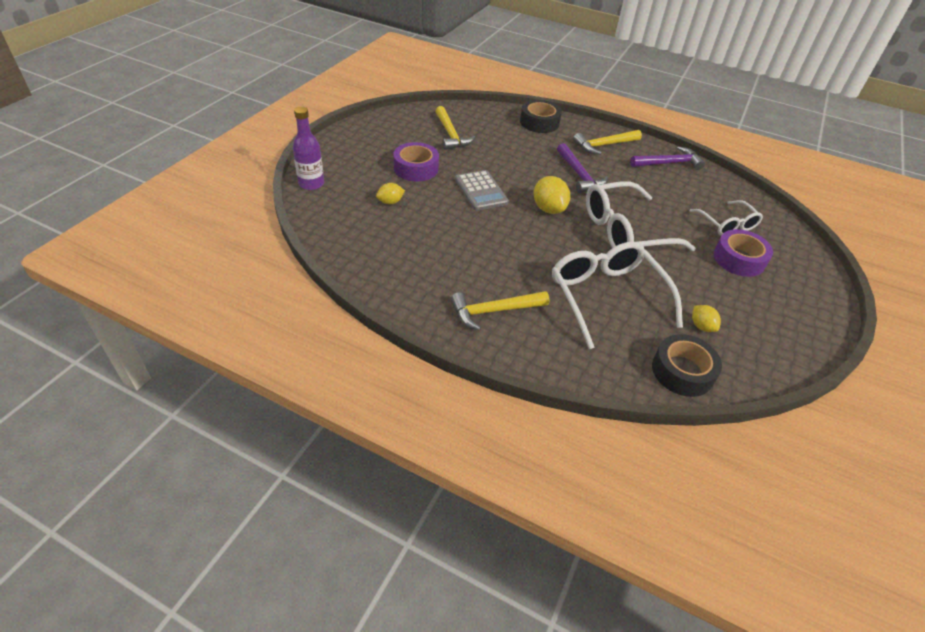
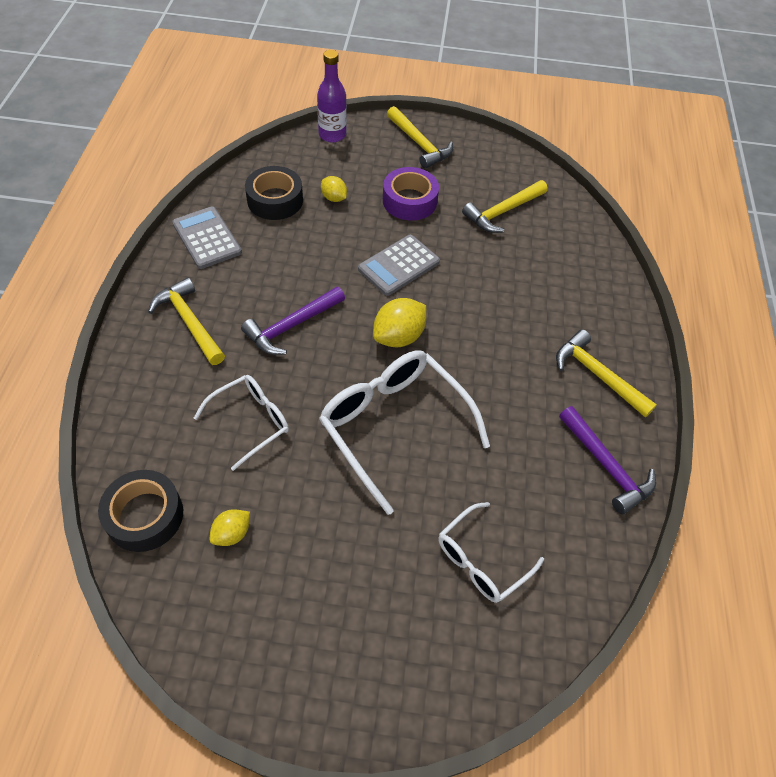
camera: 70 degrees right, 10 degrees up
(355, 147) = (419, 144): none -> yellow hammer
(398, 282) = (207, 238): none -> grey calculator
(539, 122) = (602, 291): black tape -> black tape (275, 200)
(579, 175) = (498, 356): purple hammer -> purple hammer (292, 326)
(606, 297) = (251, 421): white glasses -> white glasses, size x0.58
(739, 259) = (399, 579): purple tape -> none

